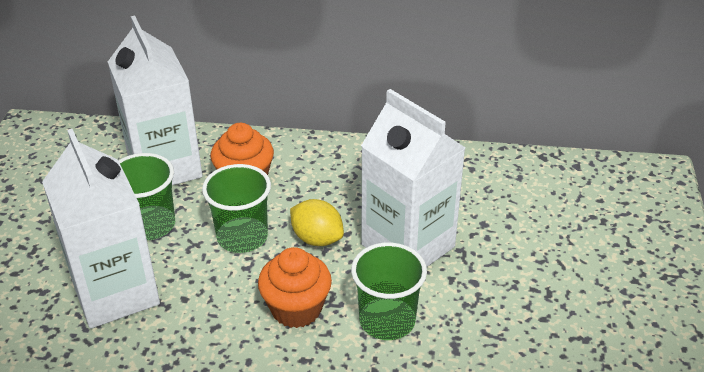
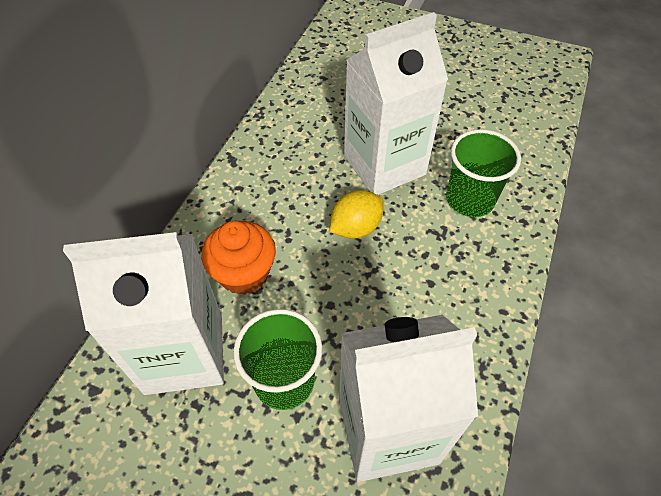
camera: 75 degrees left, 15 degrees up
(242, 237) = (333, 290): green cup -> none
(296, 309) = (444, 261): orange cupcake -> none

